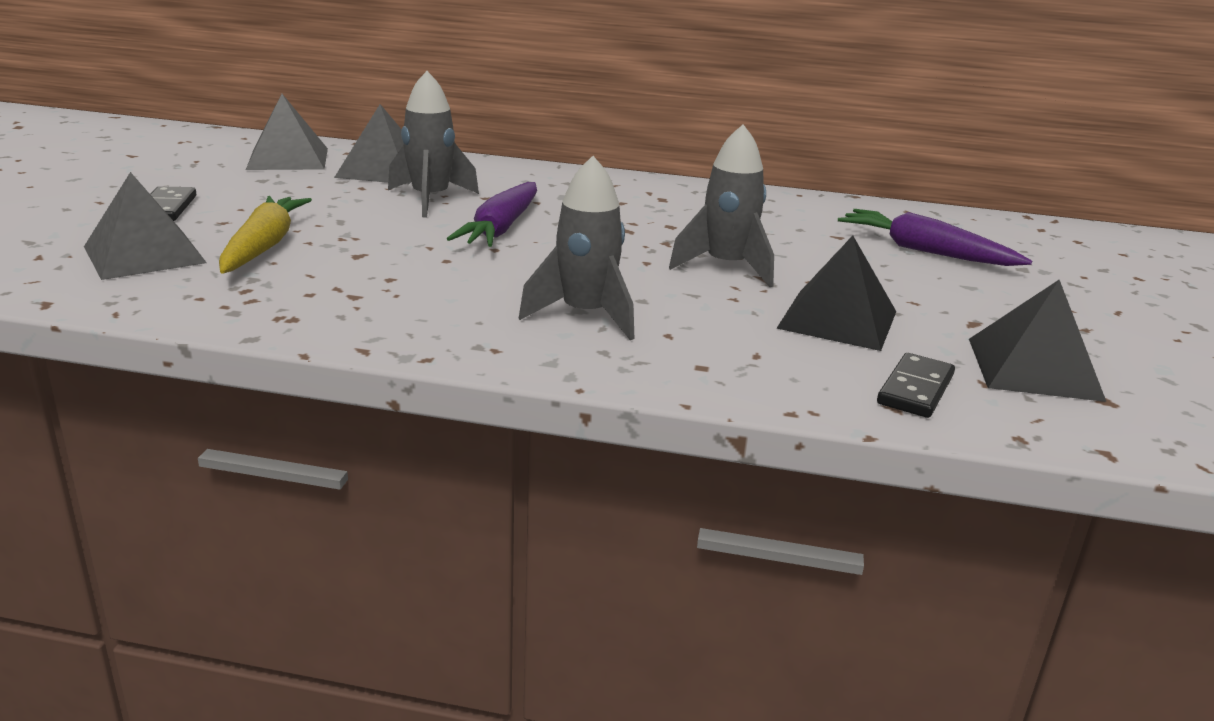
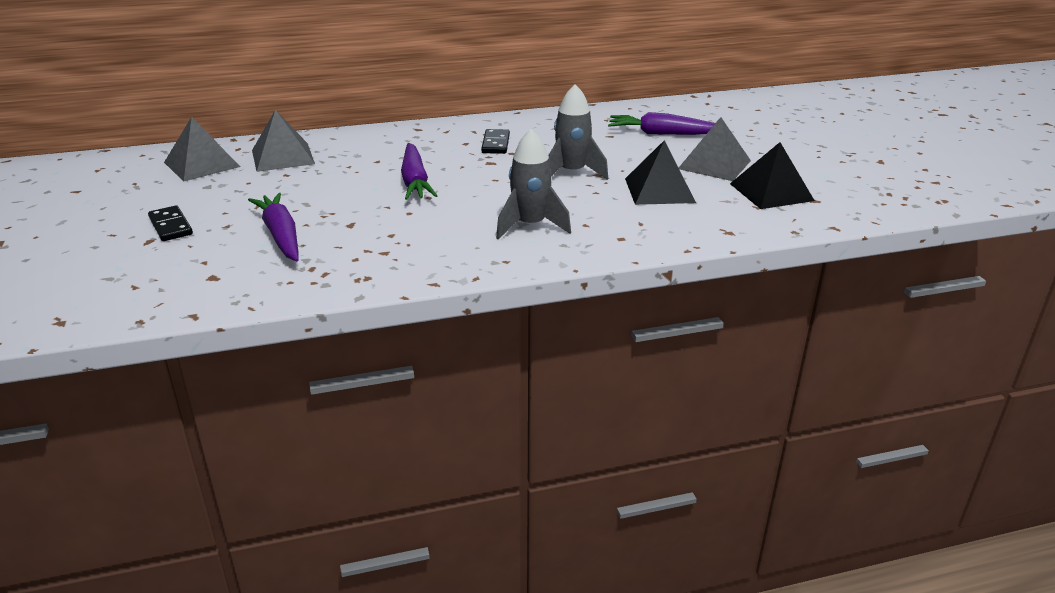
camera: 25 degrees left, 5 degrees up
(145, 254) = (208, 263): grey pyramid -> grey pyramid (714, 164)
(264, 246) = (281, 235): yellow carrot -> purple carrot
(430, 199) = (344, 172): grey rocket -> none
(915, 389) = (730, 220): black domino -> black domino (496, 144)

